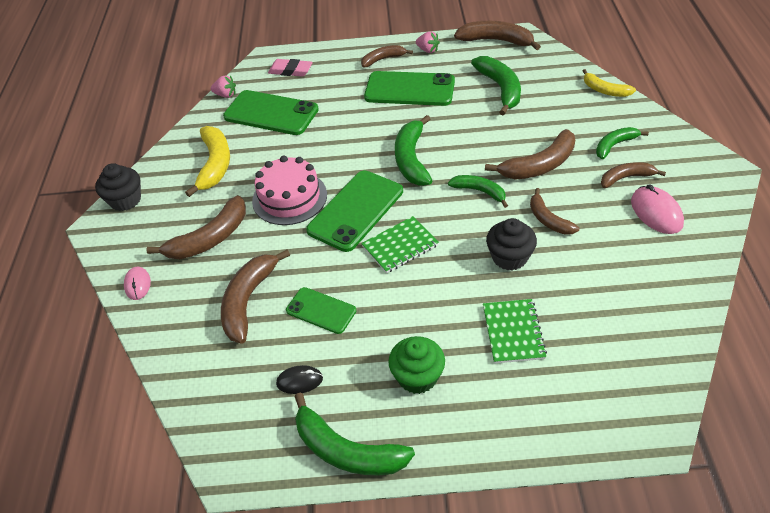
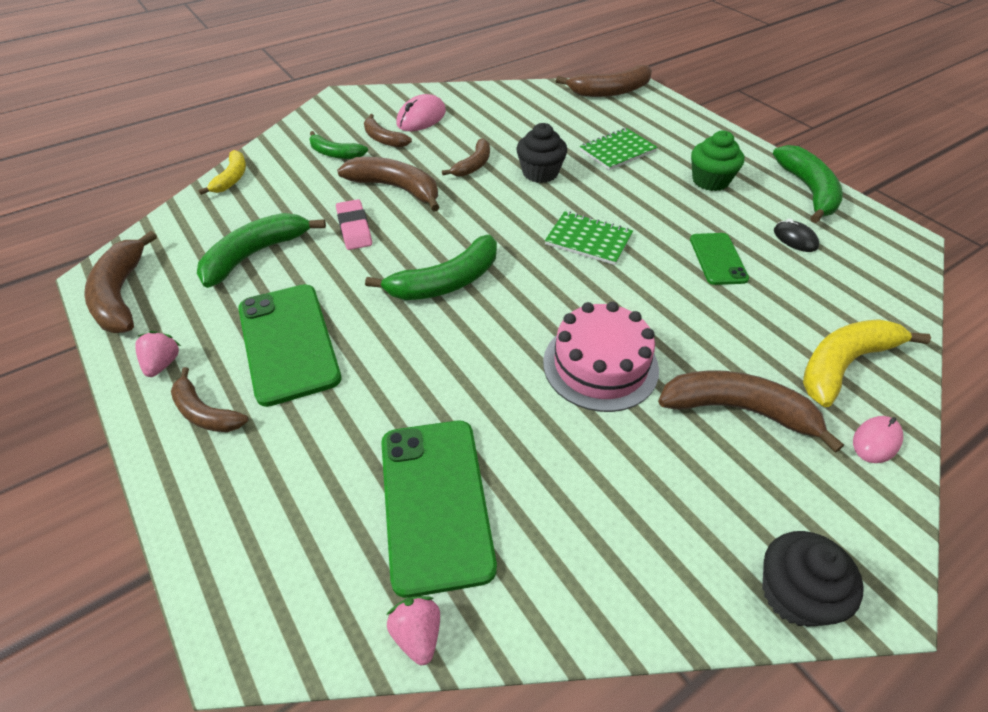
camera: 125 degrees left, 0 degrees up
(215, 165) = (613, 505): yellow banana -> yellow banana (844, 364)
(248, 301) = (769, 318): brown banana -> brown banana (610, 91)
(290, 70) = (283, 552): pink eraser -> pink eraser (354, 228)
(356, 211) = (569, 293): green phone -> none
(480, 191) = (465, 214): green banana -> none

